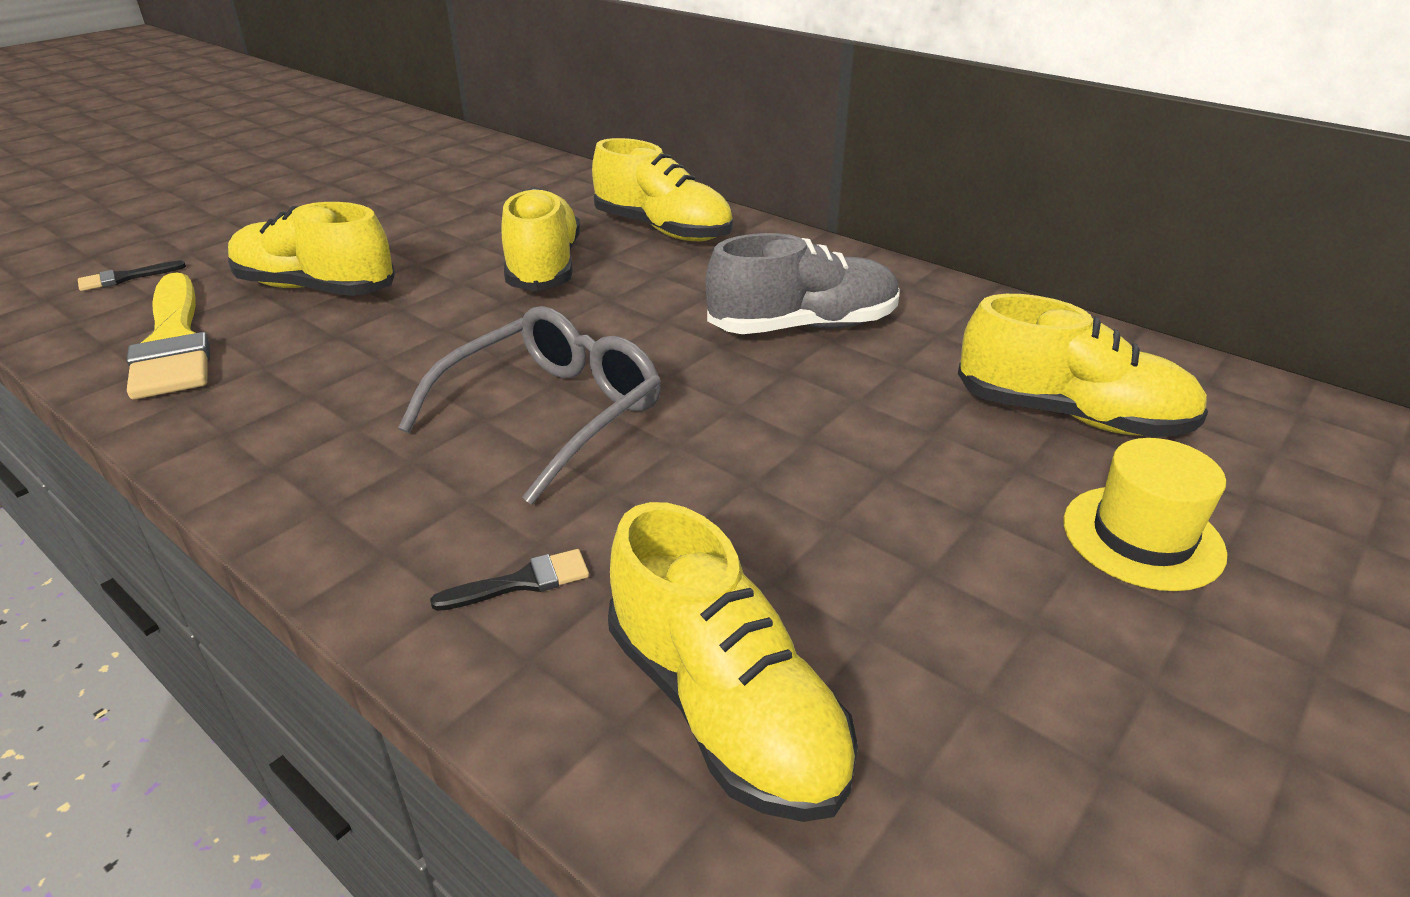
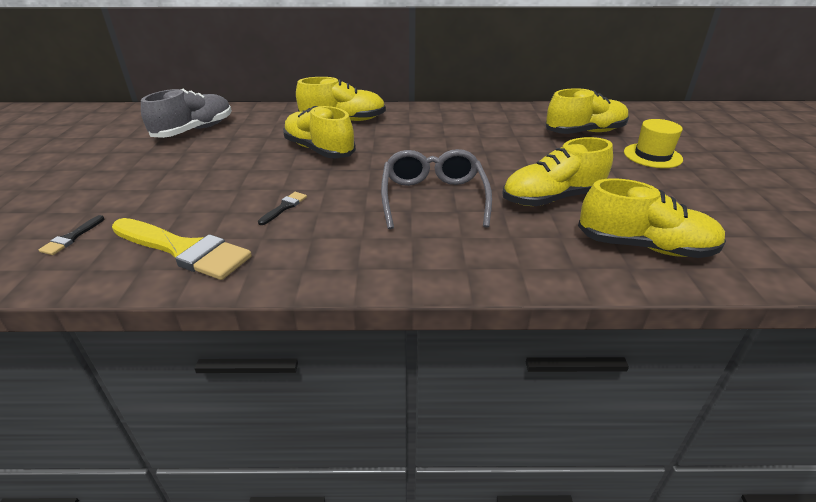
camera: 40 degrees left, 0 degrees up
(316, 288) = (216, 198): yellow shoe -> yellow shoe (552, 198)
(522, 582) = (530, 250): black brush -> black brush (284, 207)
(803, 326) = (463, 135): grey shoe -> grey shoe (194, 130)

